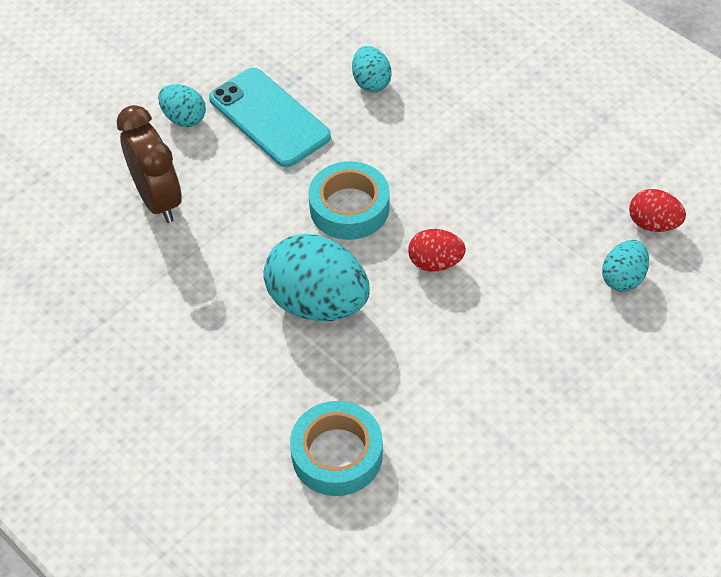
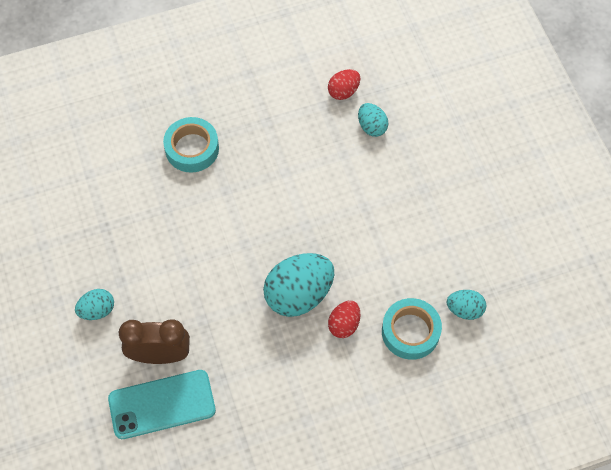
camera: 65 degrees left, 10 degrees up
(269, 118) = (131, 257): turquoise phone -> turquoise phone (162, 404)
(349, 208) = (236, 244): turquoise tape -> turquoise tape (192, 148)
(371, 82) = (139, 183): turquoise egg -> turquoise egg (464, 309)
(435, 263) = (306, 216): red egg -> red egg (344, 324)

